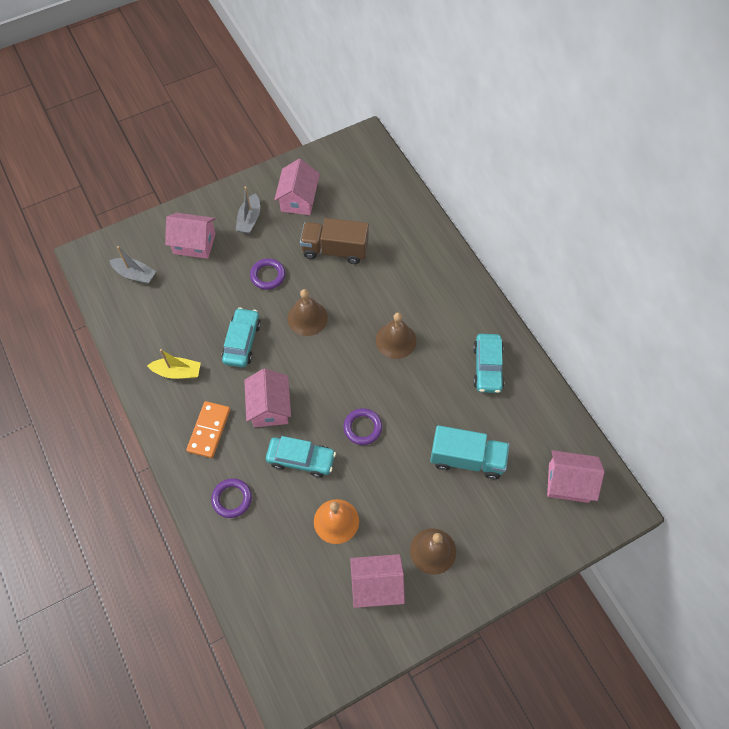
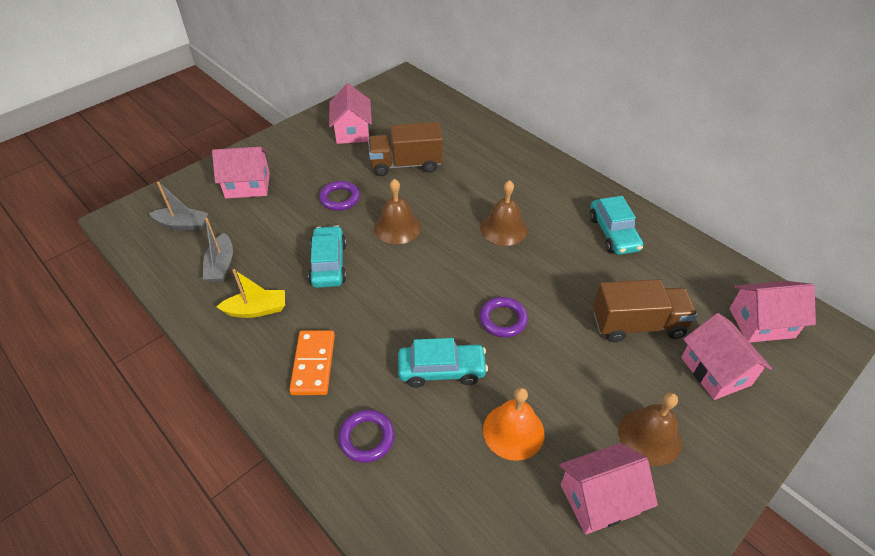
camera: 15 degrees left, 15 degrees down
(249, 219) = (304, 155): grey boat -> grey boat (221, 265)
(270, 407) = (383, 322): pink house -> pink house (715, 371)
(467, 459) = (637, 325): turquoise truck -> brown truck

